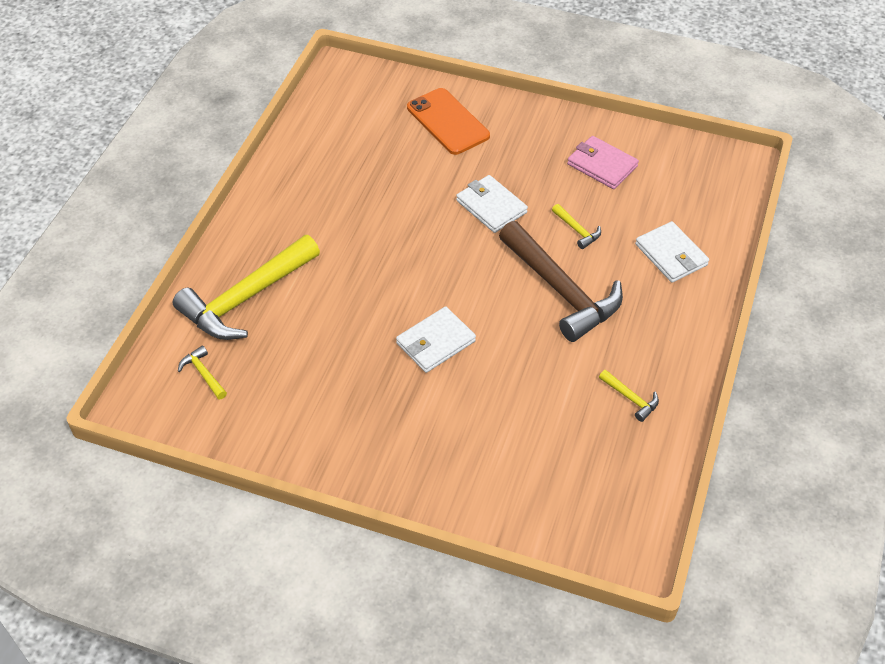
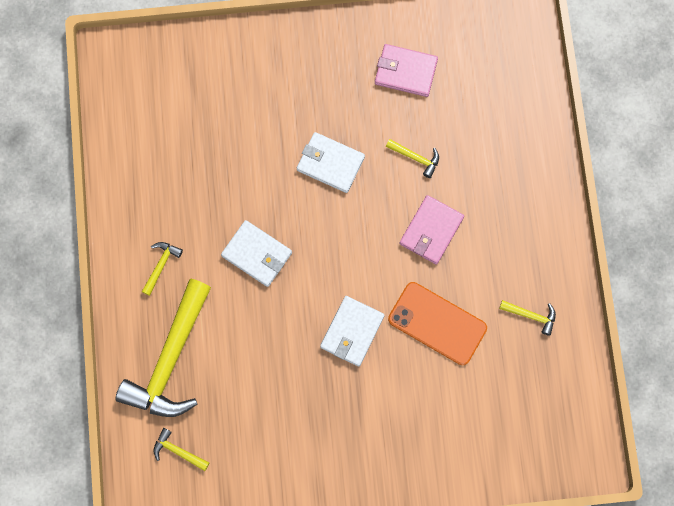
camera: 25 degrees left, 25 degrees up
(285, 225) = (161, 265): none -> yellow hammer
(447, 122) = (244, 78): orange phone -> orange phone (437, 323)
(561, 291) = (431, 231): brown hammer -> pink wallet
(671, 255) = (505, 150): white wallet -> white wallet (257, 254)

